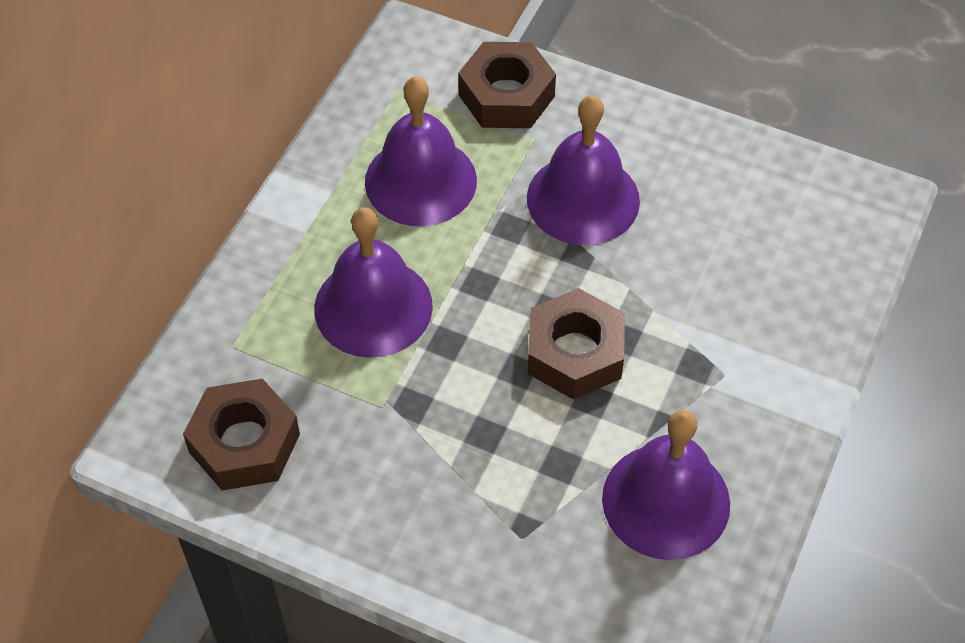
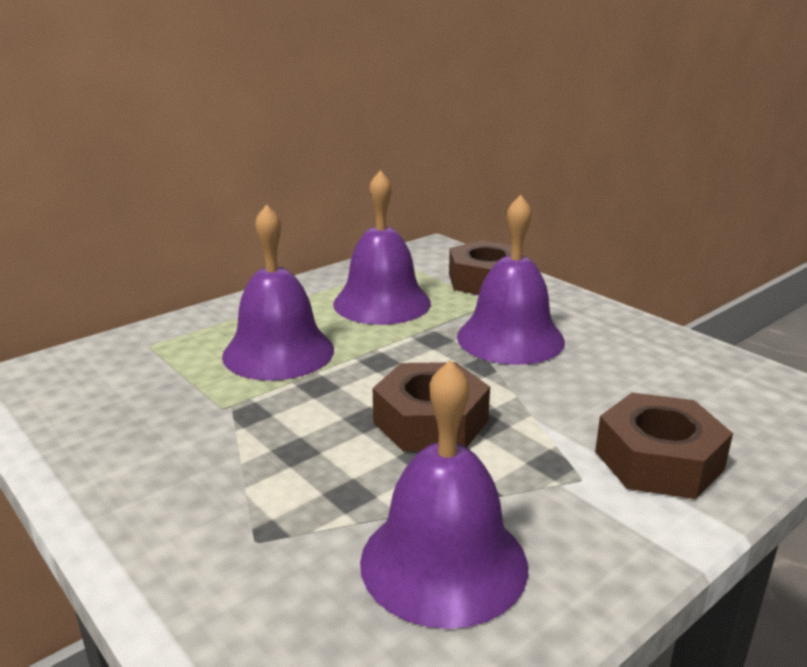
camera: 25 degrees right, 30 degrees down
(244, 443) = (88, 397): brown nut -> brown nut (658, 460)

